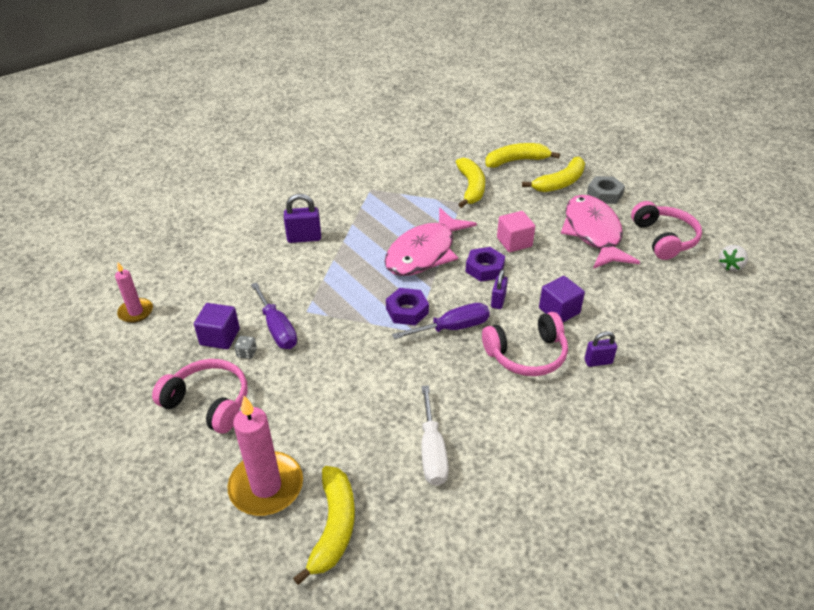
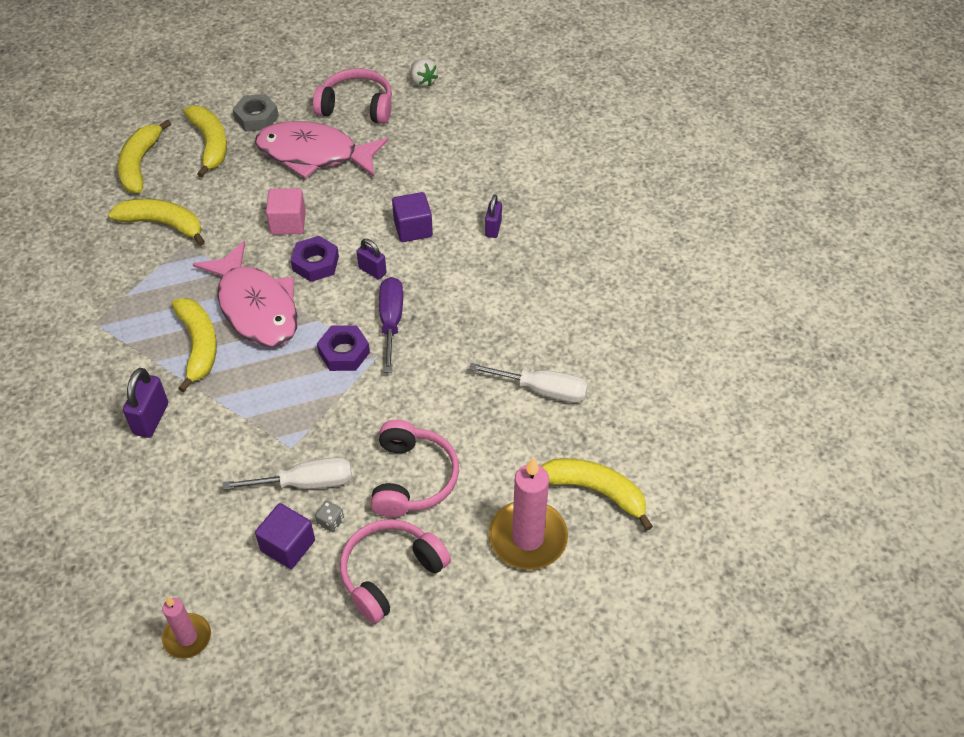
camera: 70 degrees left, 10 degrees up
(277, 329) = (306, 483): purple screwdriver -> white screwdriver
(375, 238) = (198, 346): none -> yellow banana
(527, 354) = (458, 276): pink headphones -> pink headphones (412, 478)

